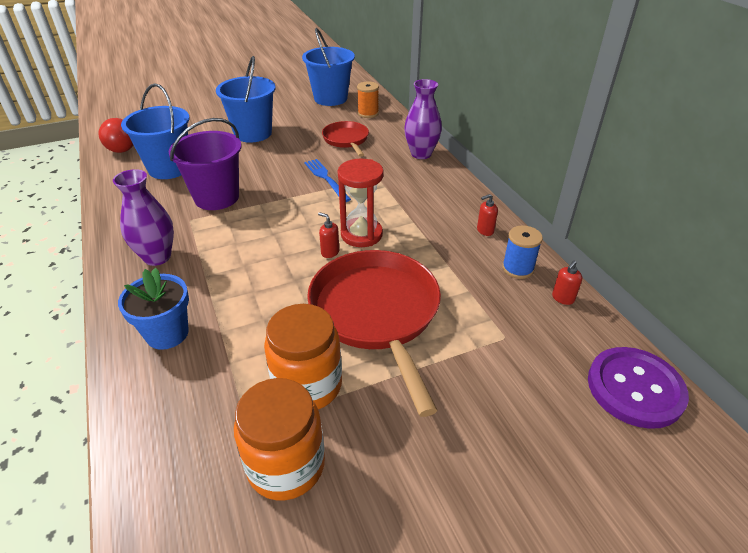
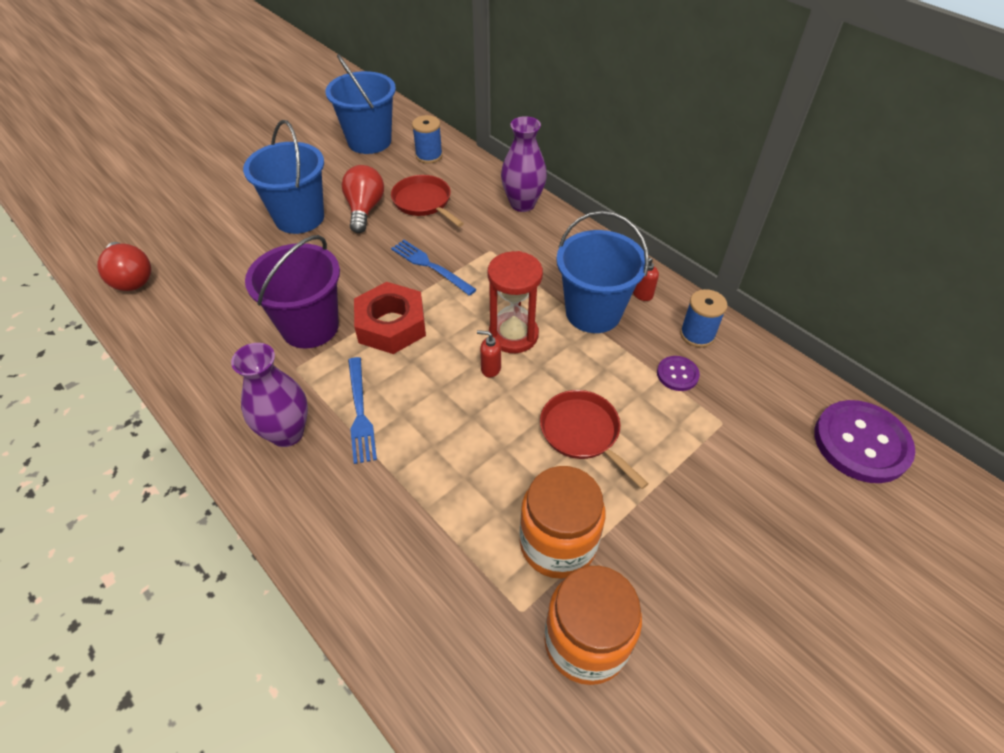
camera: 20 degrees left, 10 degrees up
(167, 333) = (364, 531): blue flower pot -> none
(169, 168) = (219, 297): blue bucket -> blue bucket (593, 312)
(215, 257) = (360, 412): none -> blue fork
(274, 208) = (391, 325): none -> red nut
(301, 136) = (365, 209): none -> red light bulb
(368, 113) = (429, 156): orange spool -> blue spool
(376, 313) = (582, 433): red pan -> red pan, size x0.53
(483, 292) = (677, 374): none -> purple button
(562, 298) = (755, 359): red soap dispenser -> none

